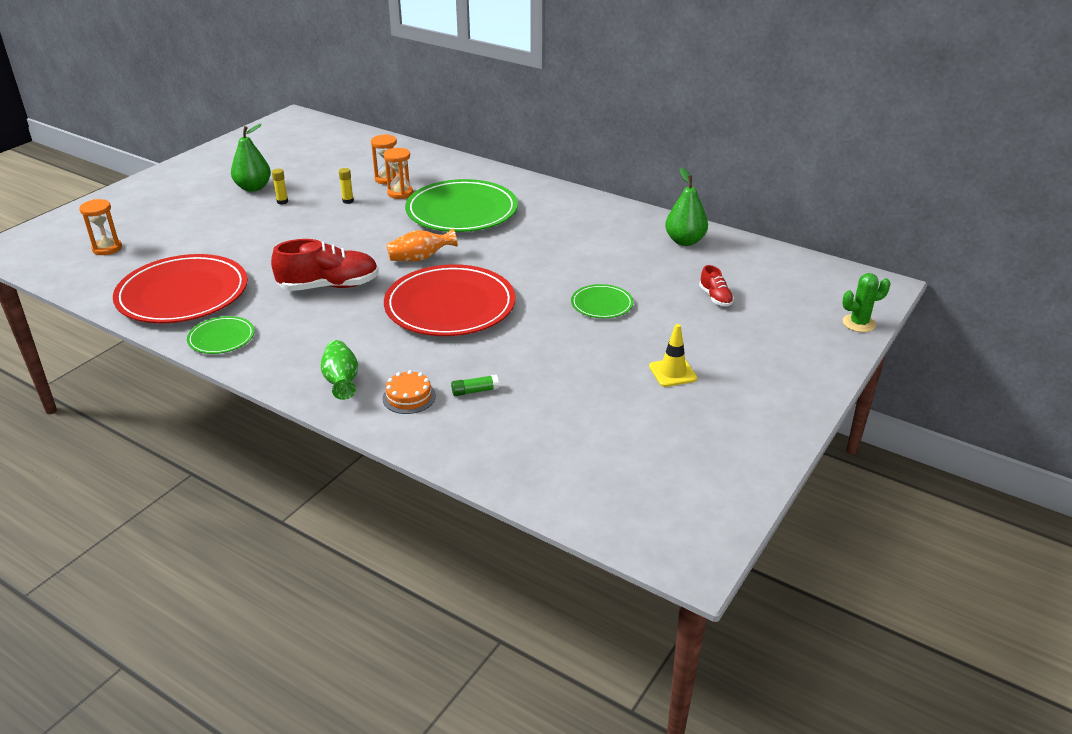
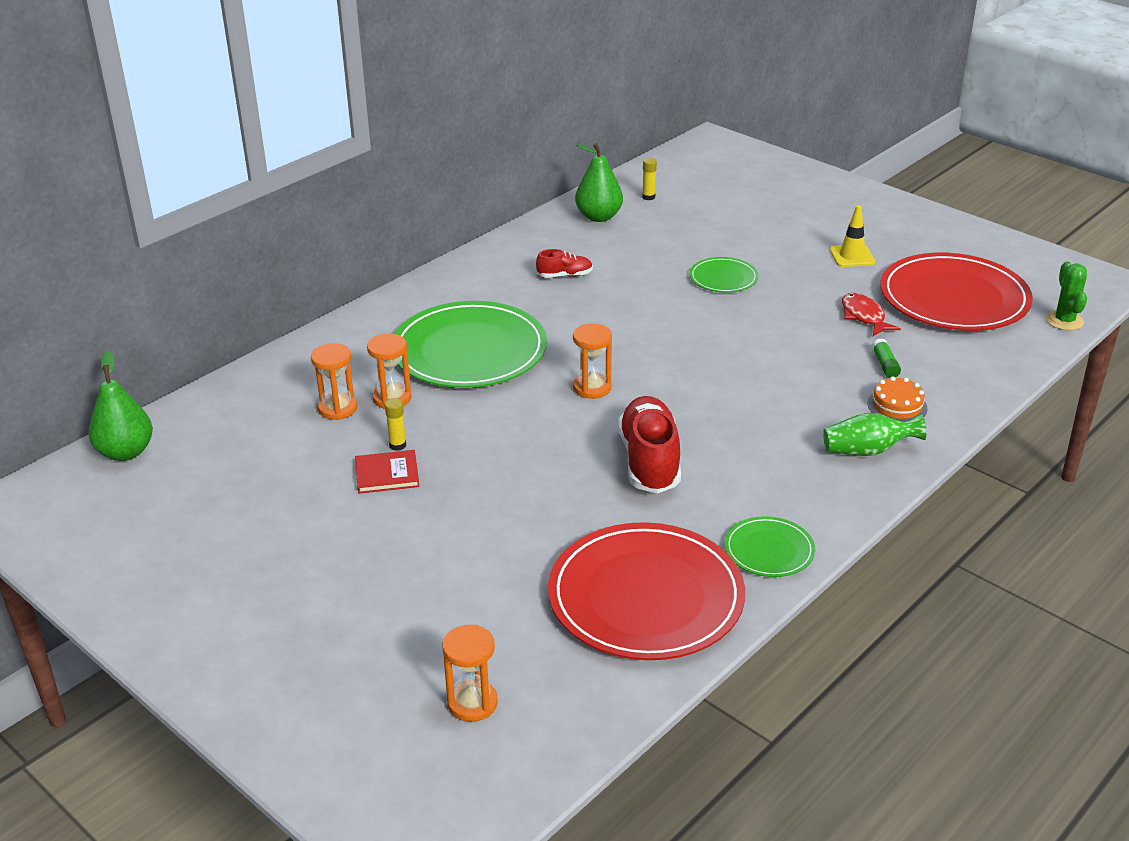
camera: 80 degrees left, 0 degrees up
(253, 188) = (303, 544): green pear -> green pear (126, 452)
(282, 202) = (372, 510): yellow glue stick -> yellow glue stick (648, 197)
(318, 201) = (387, 474): none -> red book
(420, 258) = (592, 388): orange vase -> orange hourglass
(450, 305) = (712, 371): red plate -> red plate (954, 298)
(557, 380) = (864, 316): none -> red fish
(715, 297) = (719, 217): red shoe -> red shoe (565, 275)
(859, 323) = (775, 161): green cactus -> green cactus (1064, 321)

